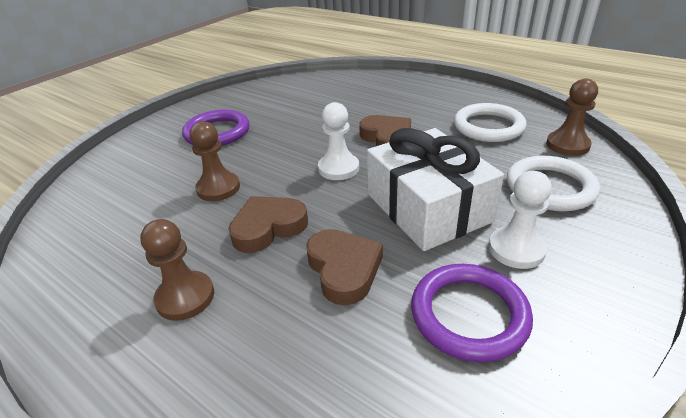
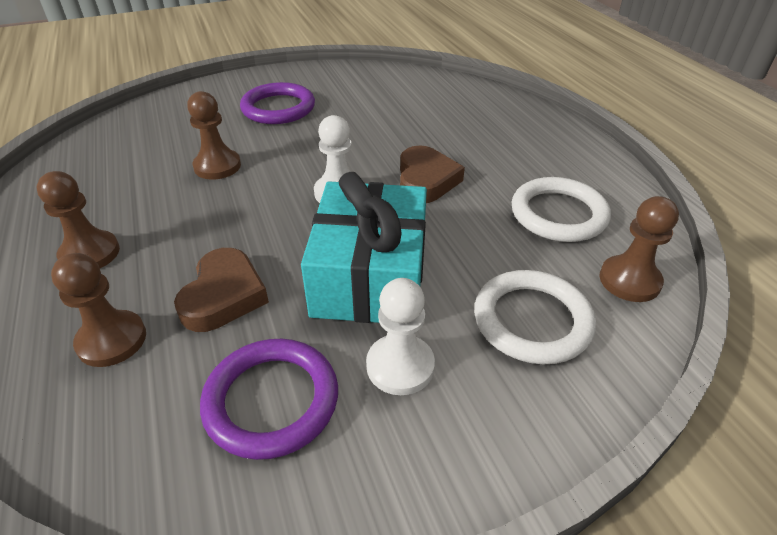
camera: 30 degrees right, 5 degrees up
(268, 227) = (212, 223): brown heart -> none
(295, 346) = (112, 340): none -> brown pawn
(428, 207) = (370, 275): white gift -> turquoise gift

